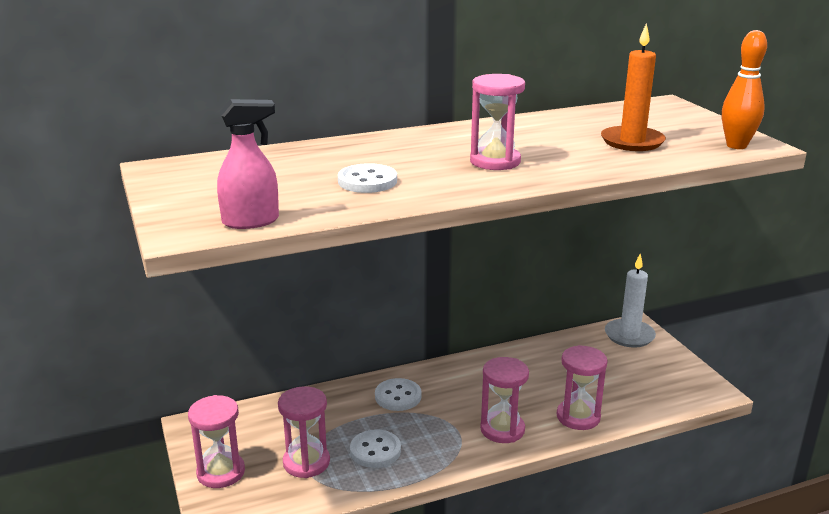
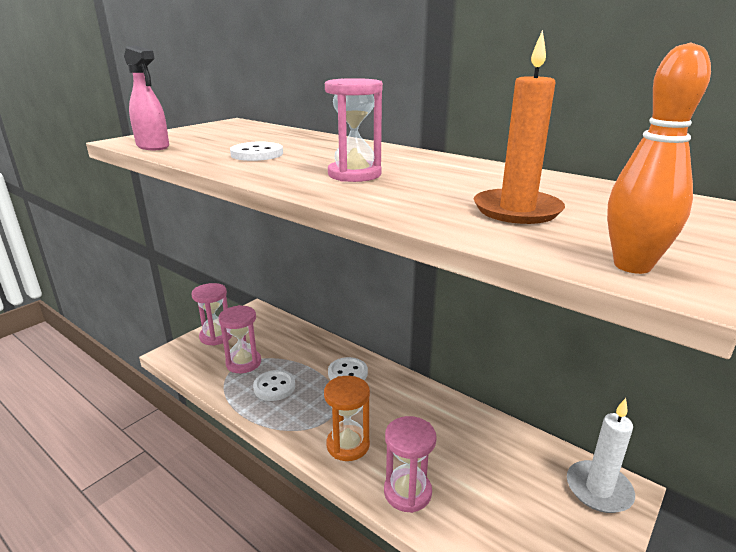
camera: 60 degrees right, 0 degrees up
(502, 429) = (348, 445): pink hourglass -> orange hourglass

